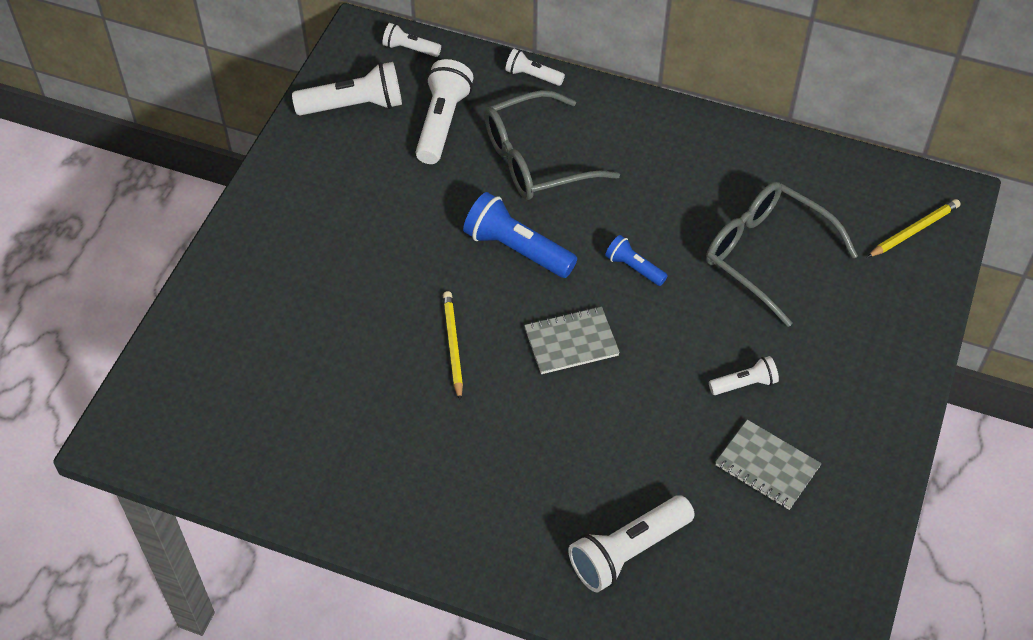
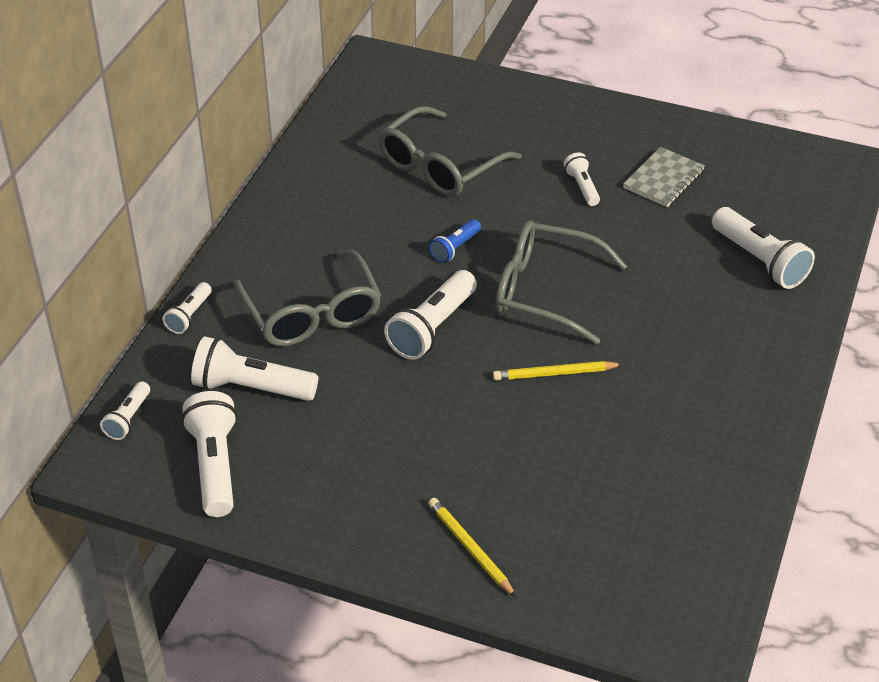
camera: 90 degrees left, 10 degrees down
(517, 249) = (432, 328): blue flashlight -> white flashlight
(571, 342) = (545, 291): grey notebook -> grey glasses
(914, 230) = (412, 82): yellow pencil -> yellow pencil (470, 548)

